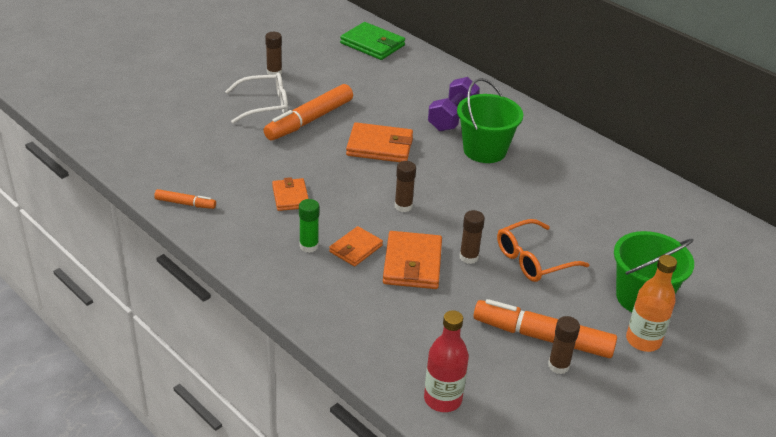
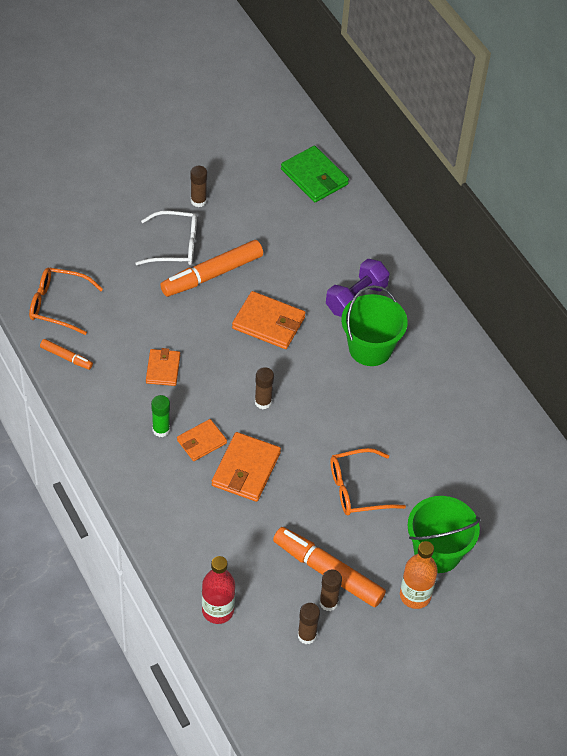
camera: 15 degrees right, 15 degrees up
(163, 164) = (58, 305): none -> orange glasses
(468, 257) = (299, 473): brown glue stick -> brown glue stick (307, 635)

